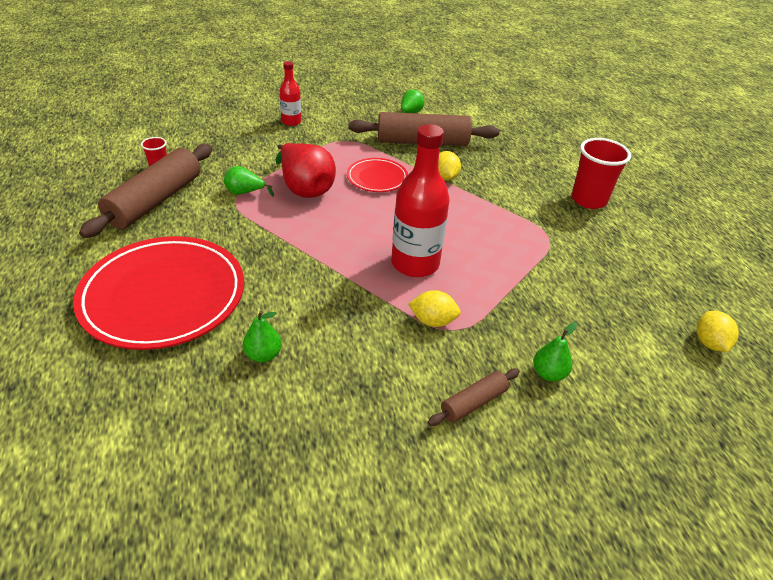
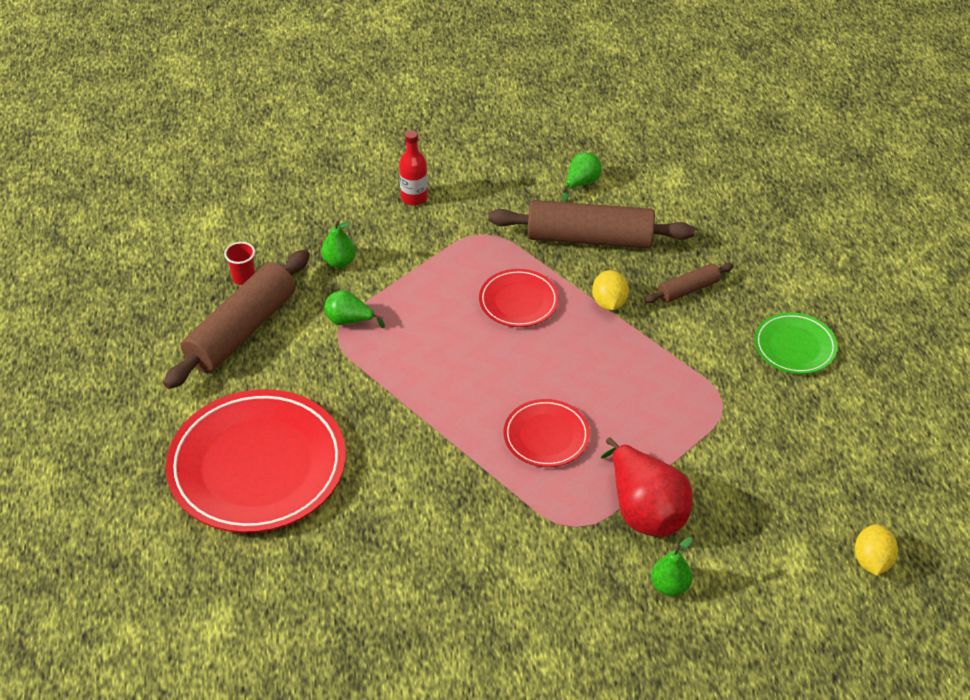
camera: 10 degrees right, 5 degrees up
(263, 355) = (363, 544): green pear -> green pear (339, 262)
(305, 188) = (424, 316): red pear -> red pear (645, 510)
(415, 263) = (546, 436): red bottle -> red plate
(433, 321) = (553, 514): yellow lemon -> none
(473, 402) = (579, 613): brown rolling pin -> brown rolling pin (688, 289)
(588, 200) = (794, 346): red cup -> green plate

